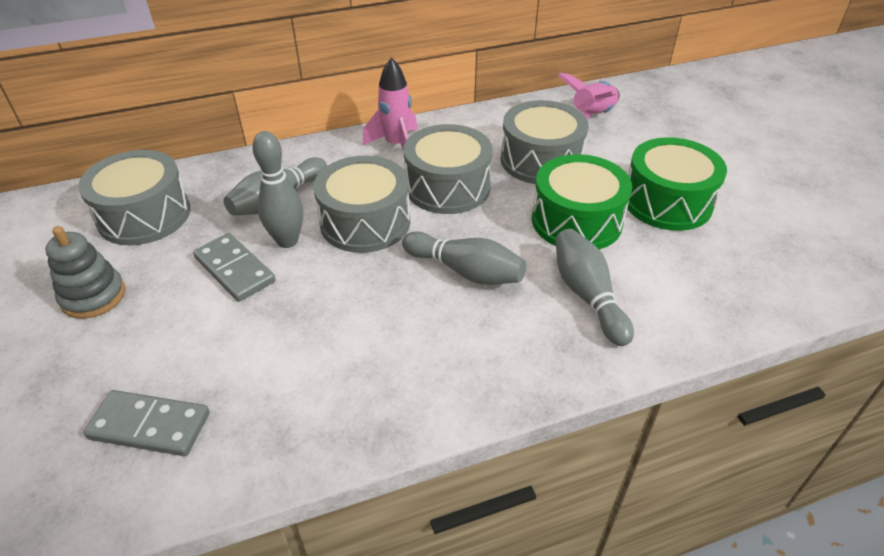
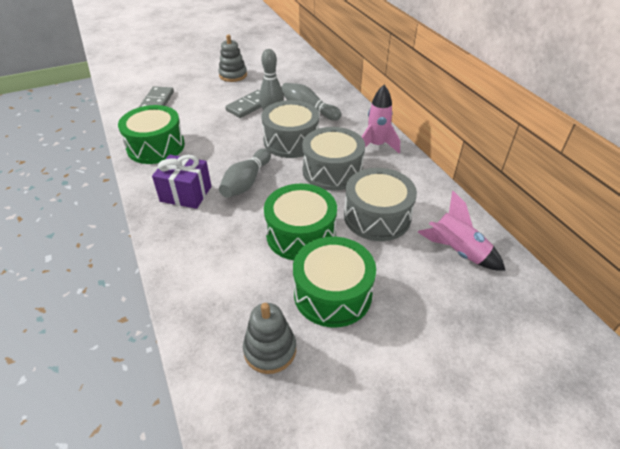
camera: 85 degrees right, 0 degrees up
(144, 215) = (290, 75): grey drum -> none
(338, 404) = (156, 146): none -> green drum
(491, 343) = (186, 194): none -> purple gift
(587, 295) = (221, 236): grey bowling pin -> none
(755, 250) = (270, 350): none -> grey stacking toy

